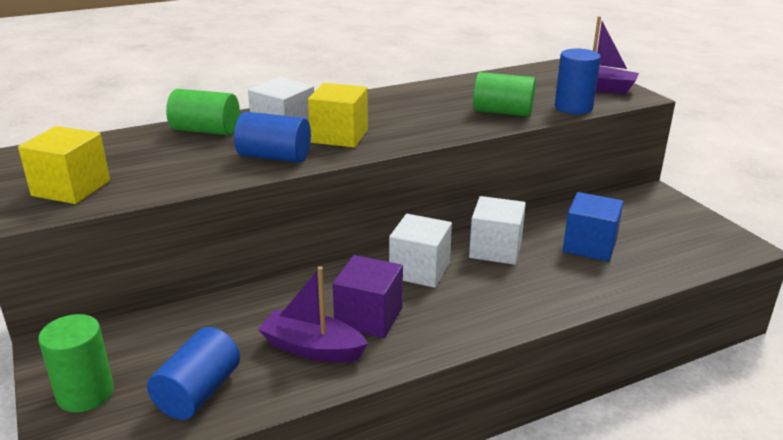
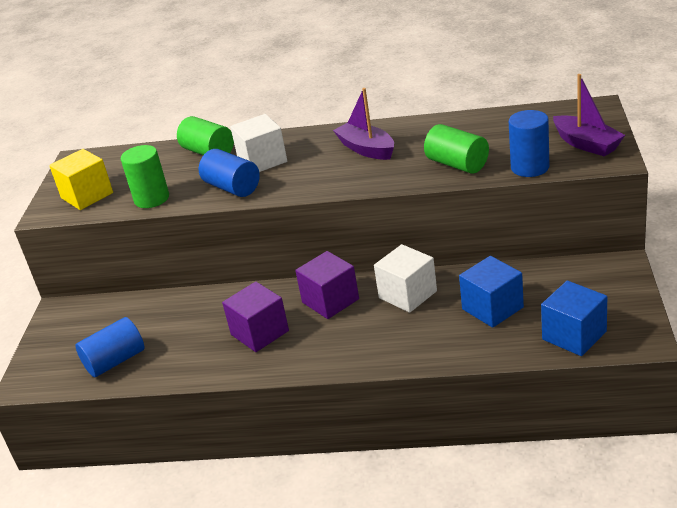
camera: 35 degrees right, 5 degrees up
(85, 393) = (56, 344): green cylinder -> green cylinder (152, 199)
(312, 348) = (204, 348): purple boat -> purple boat (366, 149)
(339, 136) = (297, 173): yellow cube -> none
(419, 270) = (330, 301): white cube -> purple cube
(686, 253) = (574, 335): none -> blue cube

